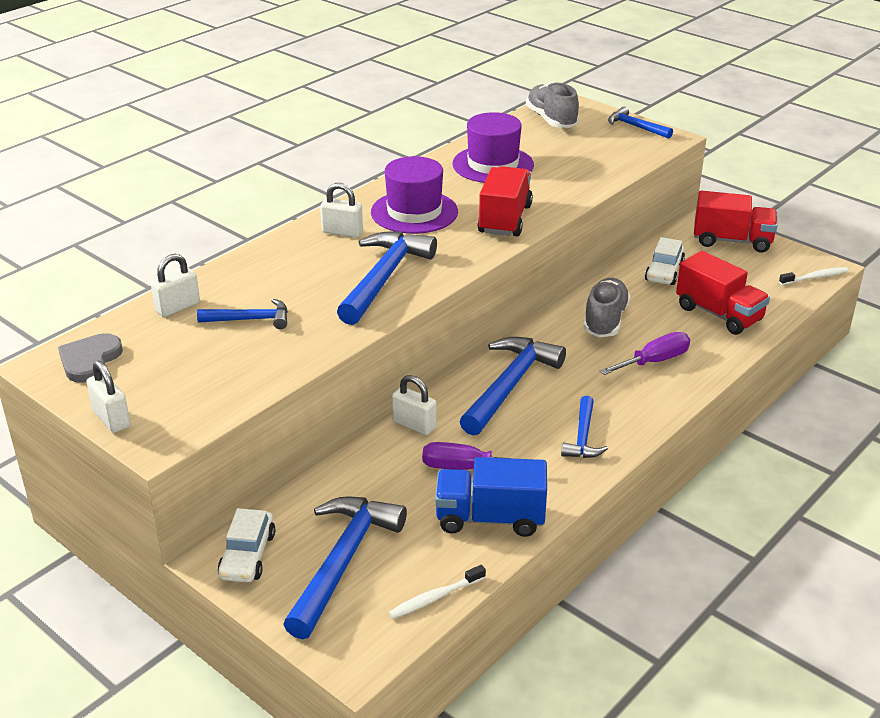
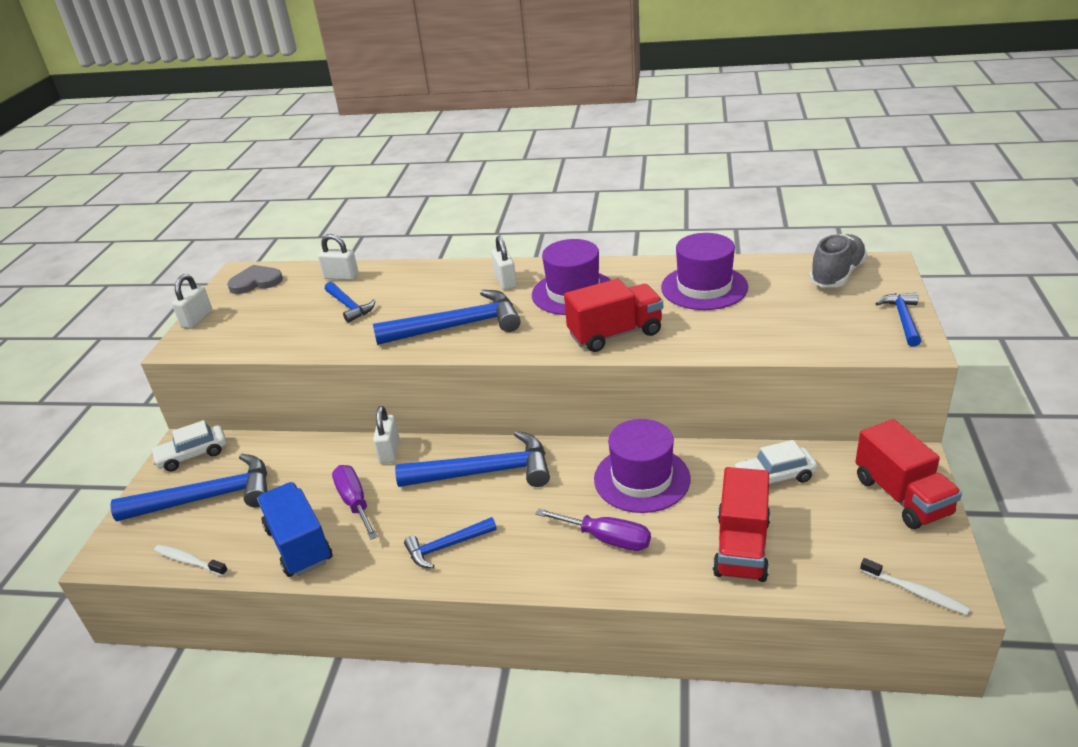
camera: 60 degrees right, 0 degrees up
(605, 320) = (642, 479): grey shoe -> purple hat

